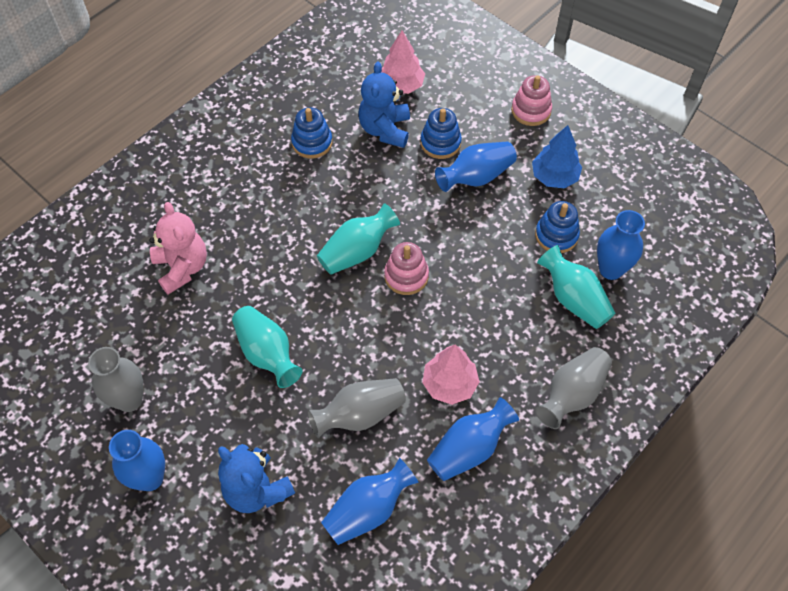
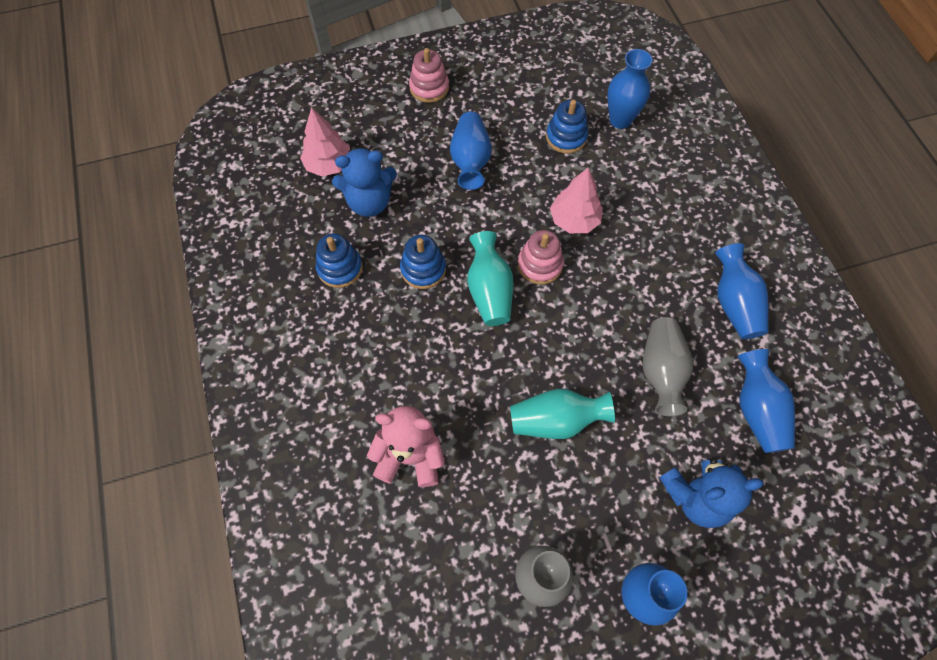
camera: 60 degrees left, 5 degrees up
(385, 129) = (369, 202): blue teddy bear -> blue teddy bear turned 45 degrees counterclockwise
(440, 143) = (415, 168): blue stacking toy -> blue stacking toy (423, 269)
(449, 384) = (666, 286): pink tree -> pink tree (574, 220)
(554, 177) = (508, 108): blue tree -> none
(572, 394) = (719, 206): grey vase -> none
(573, 299) = (633, 158): turquoise vase -> none

